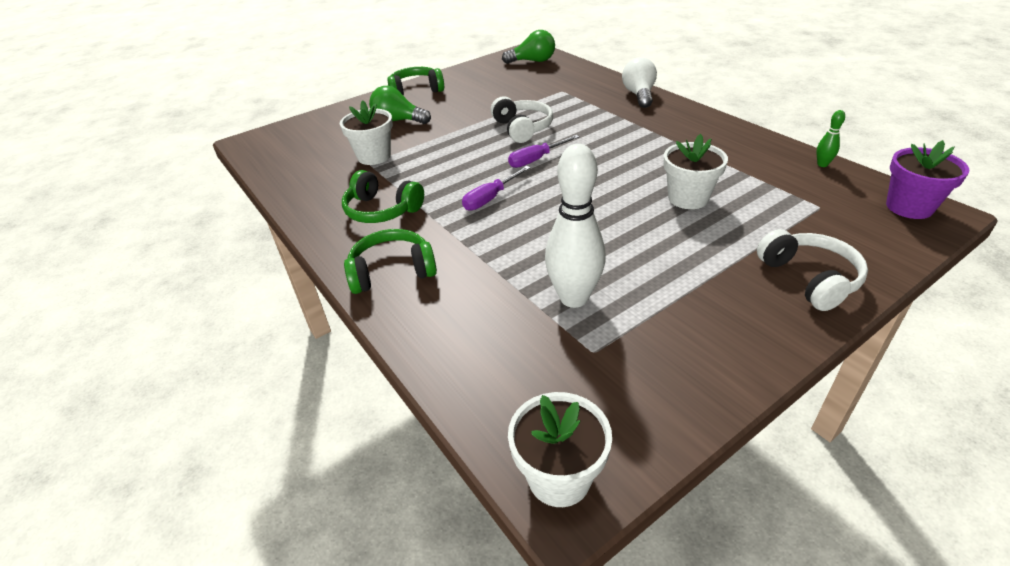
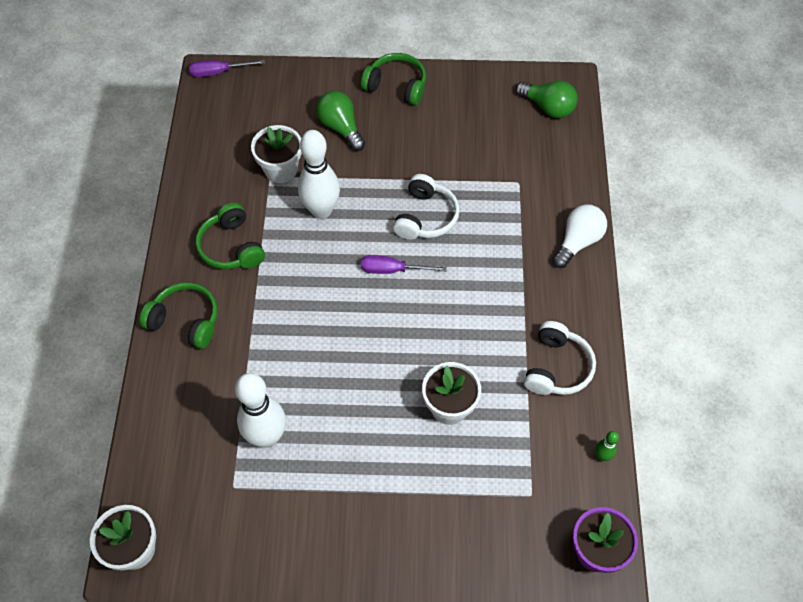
camera: 35 degrees right, 20 degrees up
(437, 159) = (321, 210): none -> white bowling pin
(490, 198) = (314, 292): purple screwdriver -> purple screwdriver (219, 72)
(809, 278) = (427, 546): white headphones -> white headphones (557, 367)

